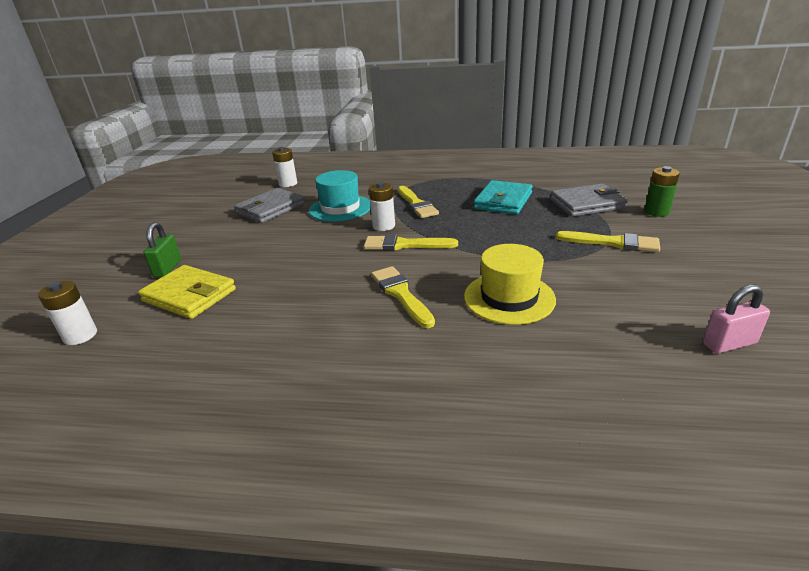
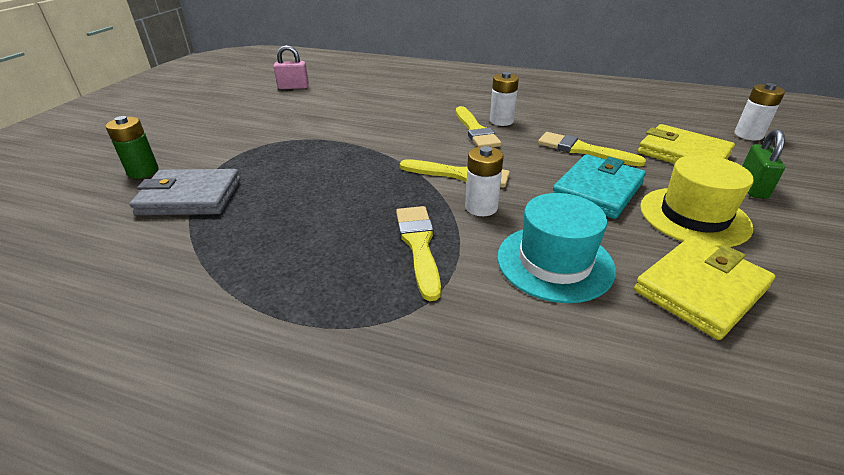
camera: 170 degrees left, 5 degrees up
(270, 209) = (700, 289): grey wallet -> yellow wallet
(288, 184) = (735, 408): white battery -> white battery (501, 121)
(503, 201) = (284, 225): turquoise wallet -> turquoise wallet (598, 190)
(509, 298) = (391, 118): yellow hat -> yellow hat (694, 216)
(612, 243) = (251, 146): yellow brush -> yellow brush (583, 150)

